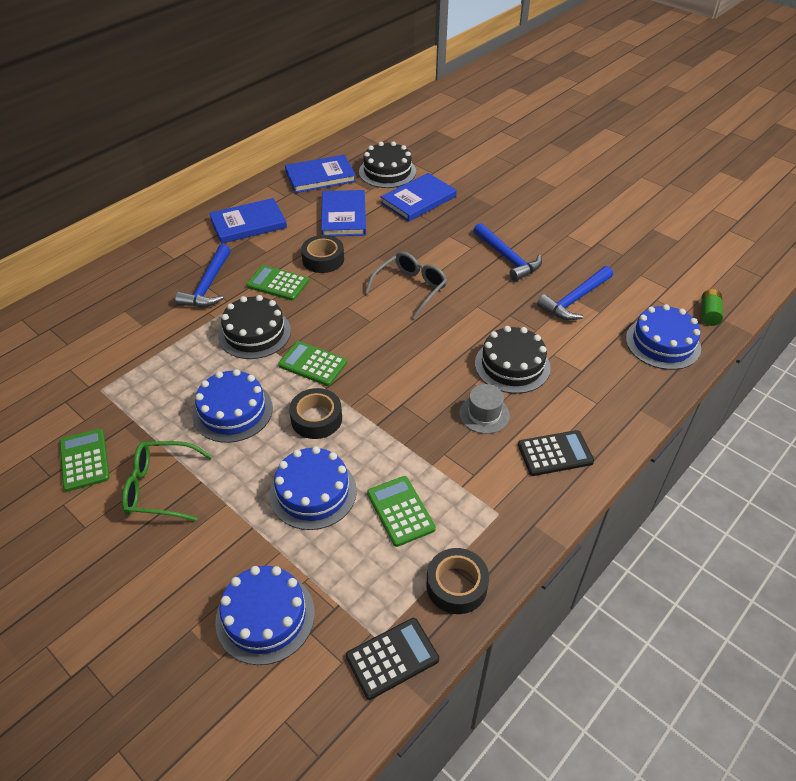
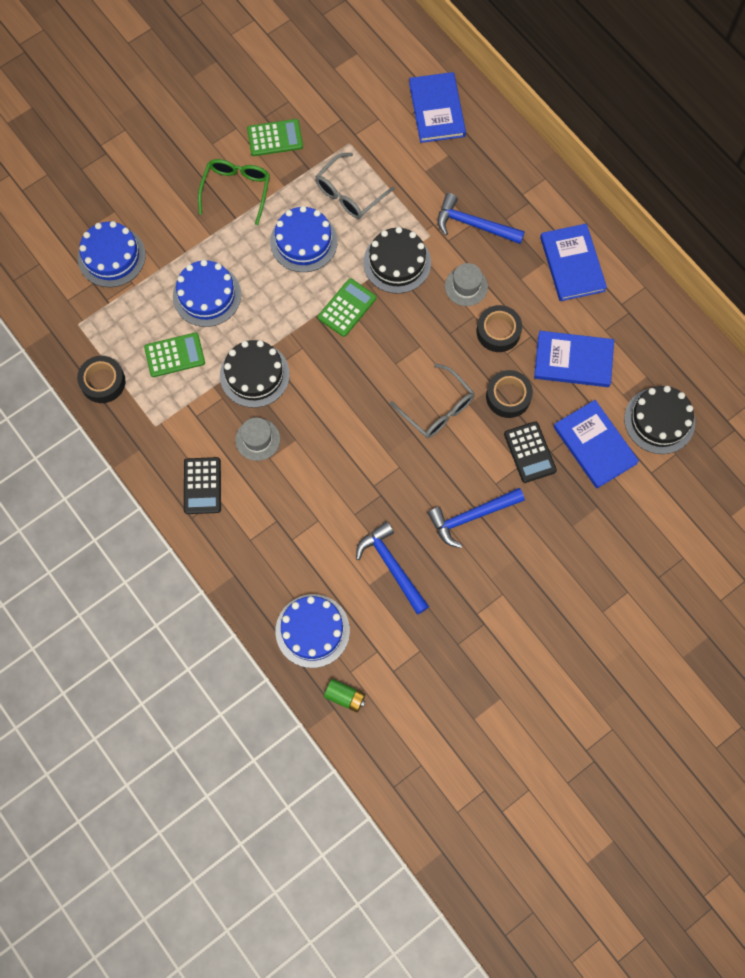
camera: 100 degrees right, 25 degrees up
(168, 380) = (349, 193): none -> grey glasses
(277, 283) = (466, 286): green calculator -> grey hat
(316, 419) = (281, 305): black tape -> black tape (508, 396)
(320, 176) = (657, 344): blue book -> blue book (437, 109)
(392, 658) = (61, 331): black calculator -> black calculator (529, 452)
(512, 365) = (311, 478): black cake -> black cake (254, 375)

